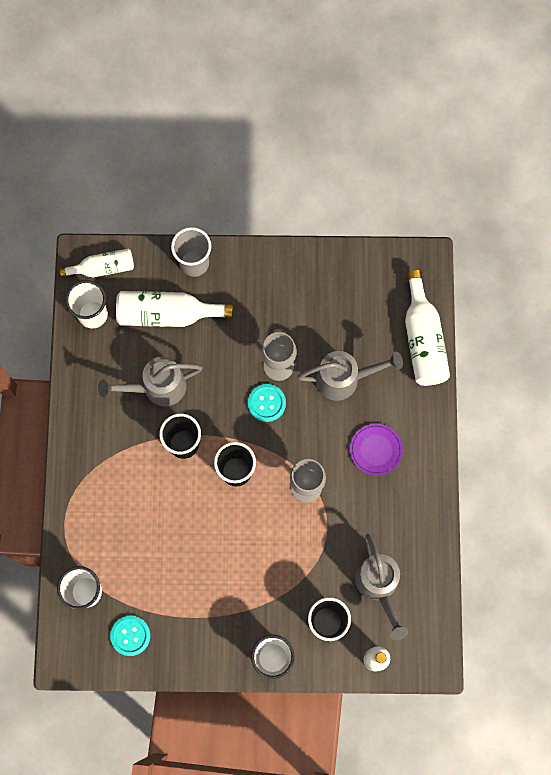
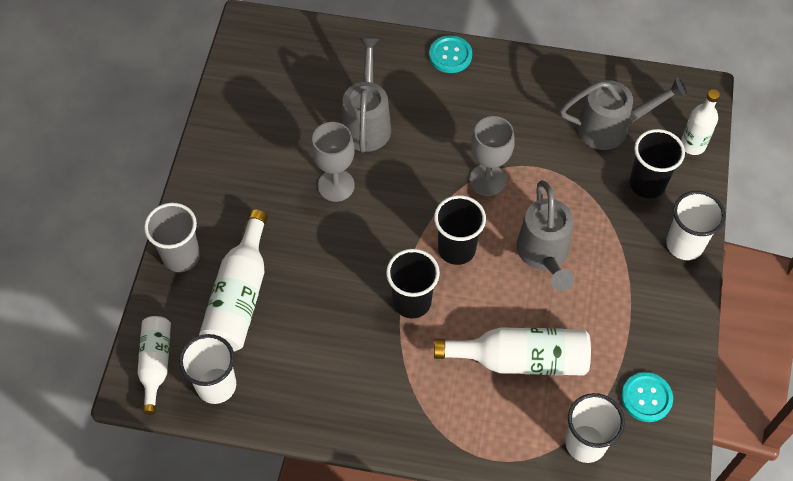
camera: 80 degrees left, 15 degrees down
(158, 387) = (333, 321): grey watering can -> grey watering can (544, 254)
(266, 403) = (379, 205): turquoise button -> turquoise button (450, 55)
(376, 450) = (456, 106): purple plate -> none
(423, 339) = (337, 42): white bottle -> white bottle (520, 359)

